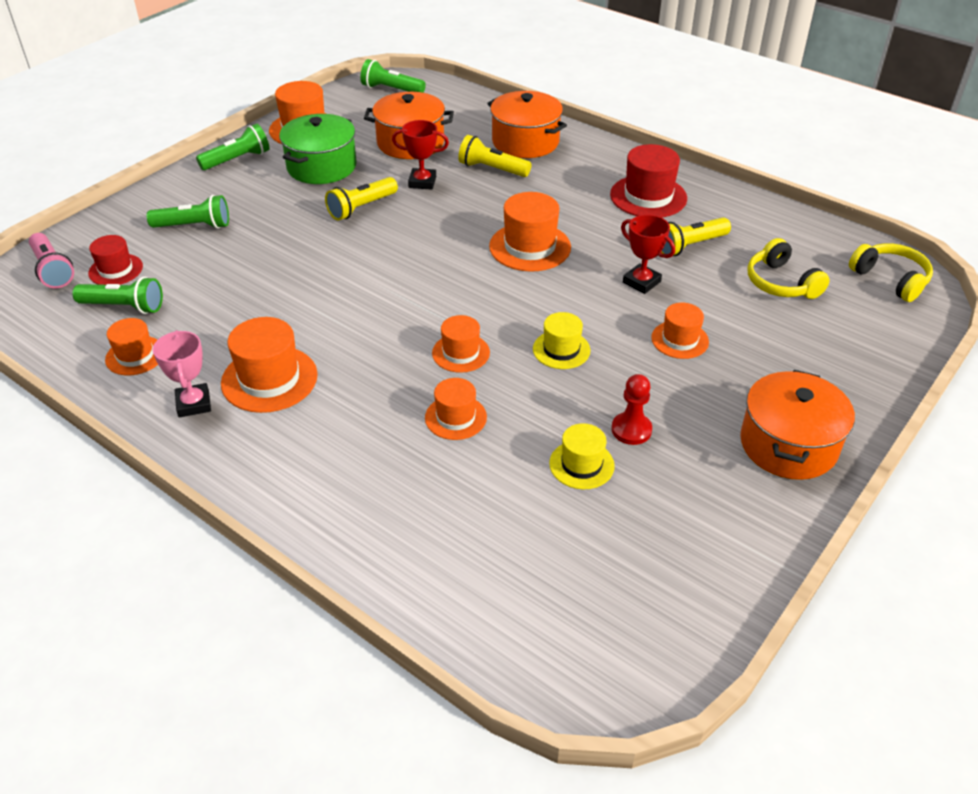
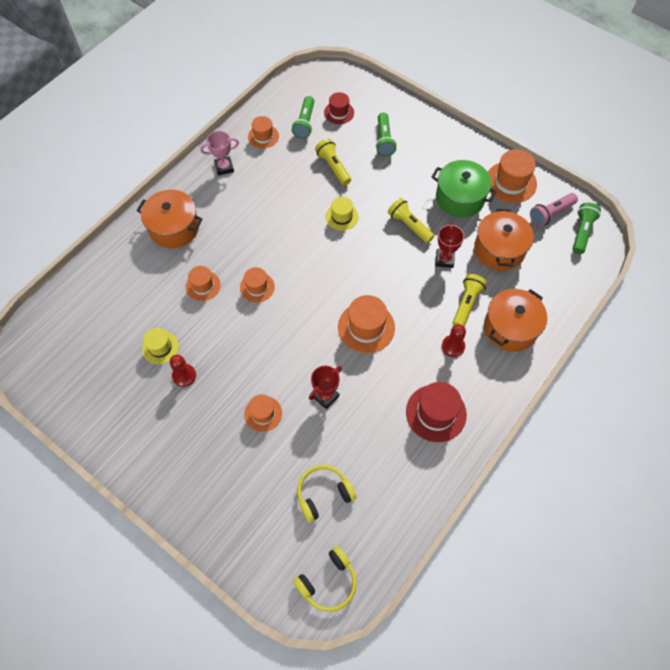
camera: 90 degrees right, 20 degrees up
(52, 270) = (338, 86): pink flashlight -> pink flashlight (550, 214)
(237, 159) = (464, 150): green flashlight -> none
(269, 379) = (241, 197): orange hat -> none
(554, 181) = (453, 346): none -> red pawn
(561, 350) = (257, 342): yellow hat -> yellow hat (341, 217)
(689, 246) = (370, 435): yellow flashlight -> yellow flashlight (333, 167)
(788, 445) = (162, 464): orange pot -> orange pot (174, 228)

